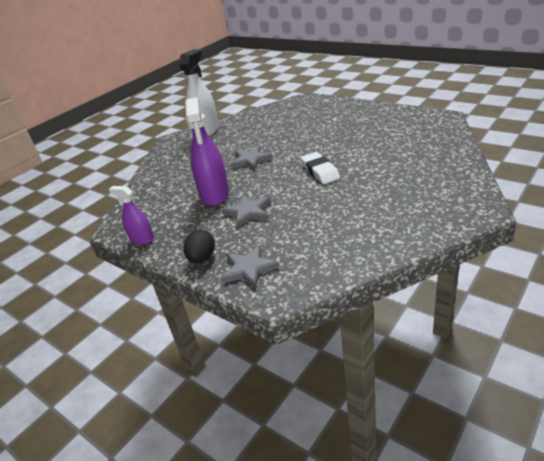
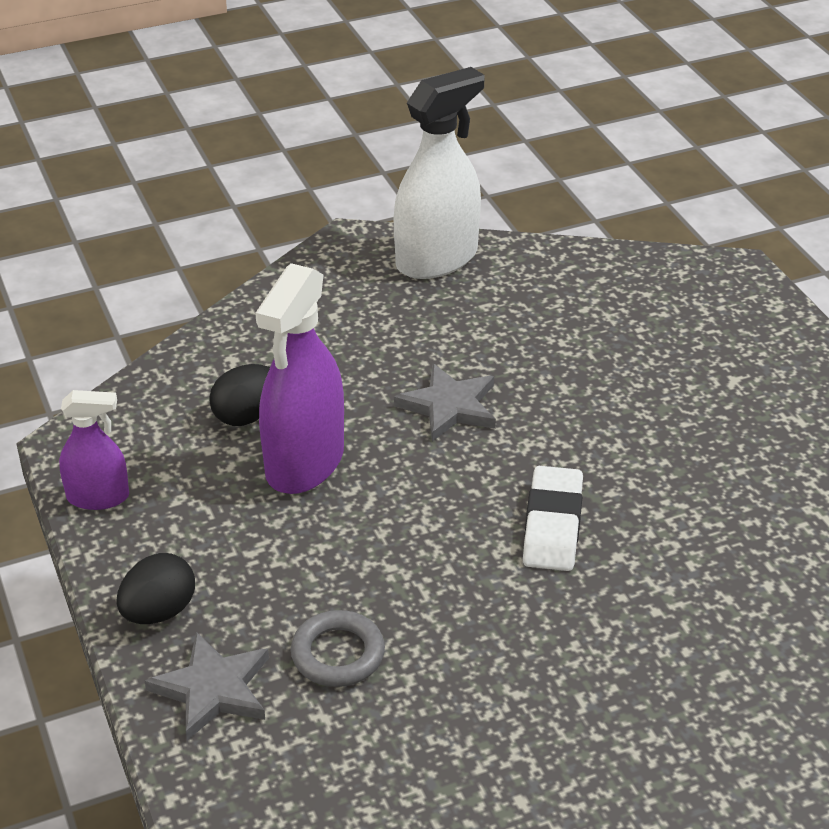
camera: 25 degrees right, 5 degrees up
(141, 239) = (98, 497): purple spray bottle -> purple spray bottle turned 120 degrees clockwise
(179, 193) = (247, 416): none -> black egg
(248, 212) = (324, 550): grey star -> none
(285, 236) = (338, 654): none -> grey ring

